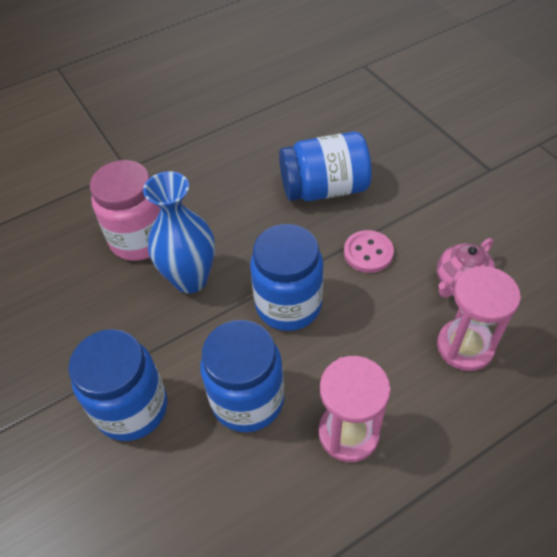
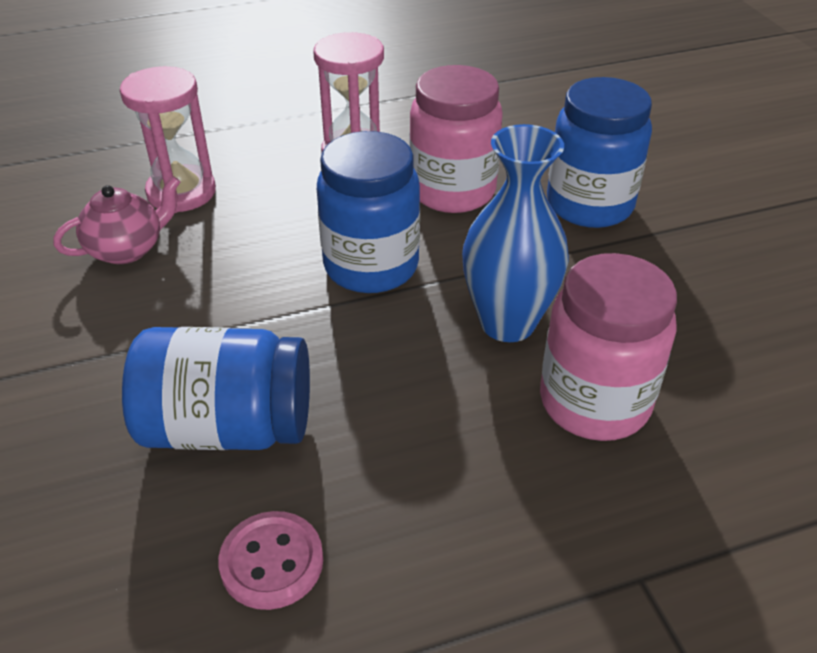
camera: 170 degrees left, 10 degrees down
(247, 400) = (452, 191): blue jar -> pink jar
(368, 253) = (223, 307): pink button -> pink button (272, 562)

